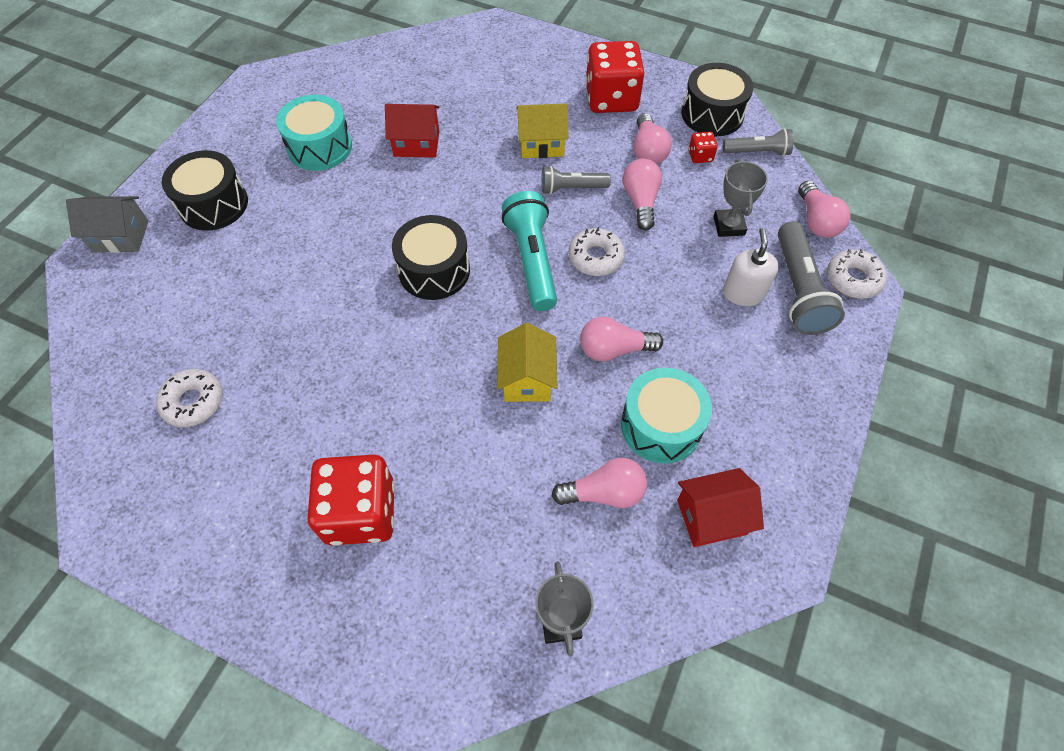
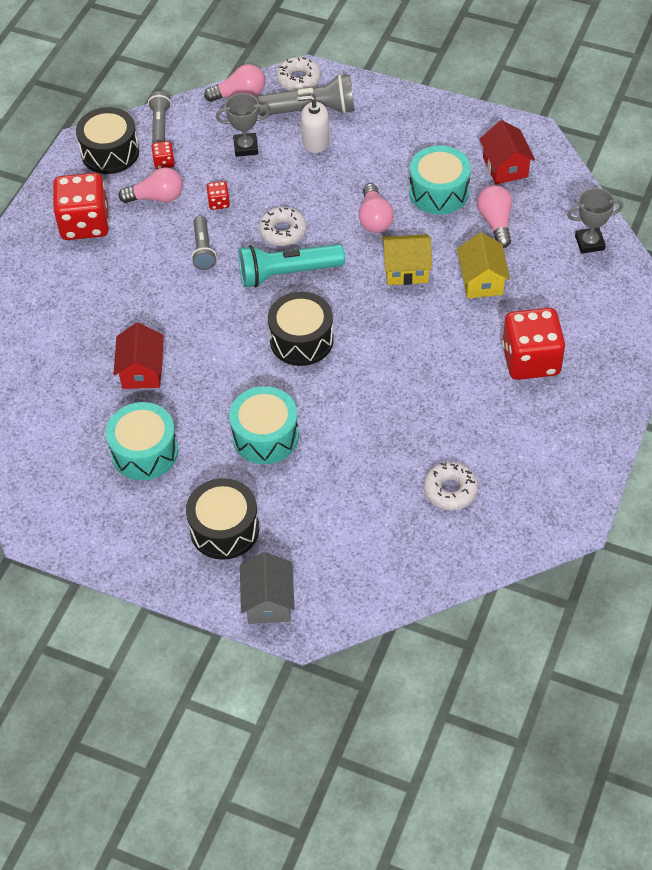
camera: 90 degrees left, 5 degrees down
(314, 237) = (265, 436): none -> turquoise drum
(541, 144) = (145, 273): yellow house -> yellow house (481, 281)
(640, 201) = (219, 202): pink light bulb -> red dice

